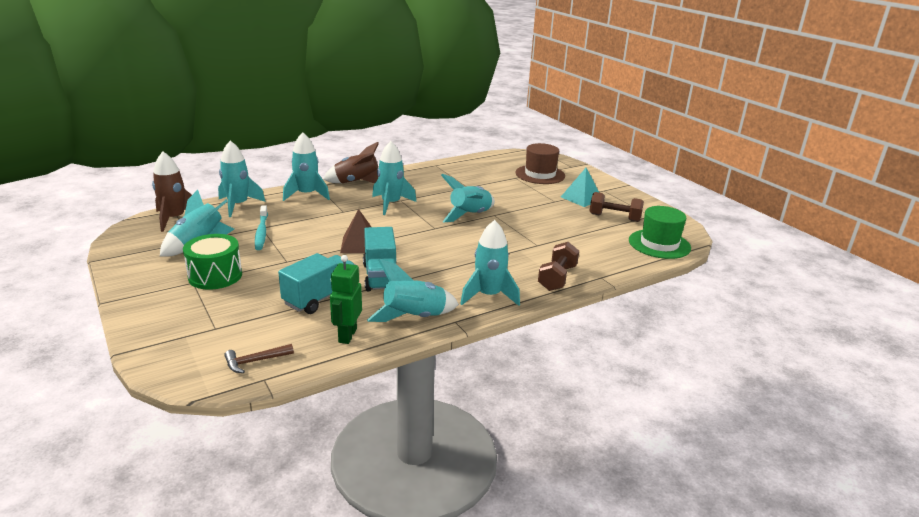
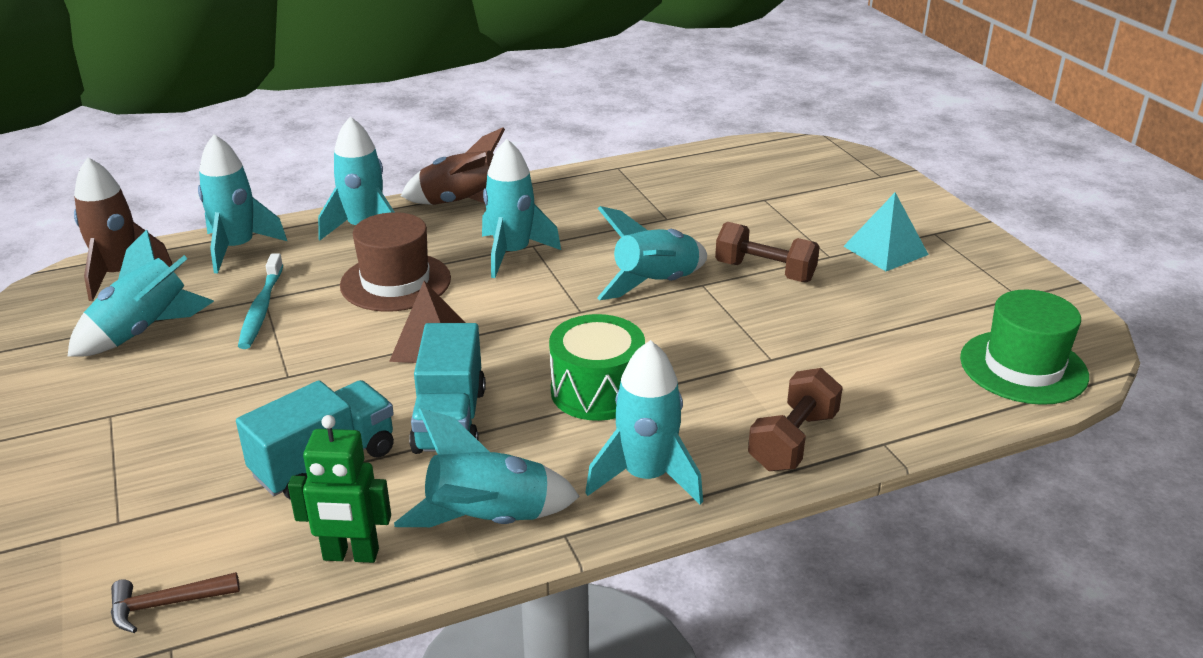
camera: 10 degrees right, 5 degrees up
(215, 276) = (152, 403): green drum -> green drum (597, 391)
(347, 335) = (351, 555): green robot -> green robot turned 105 degrees counterclockwise
(540, 174) = (815, 193): brown hat -> brown hat (395, 282)
(614, 218) = (942, 299): brown dumbbell -> brown dumbbell (765, 272)

